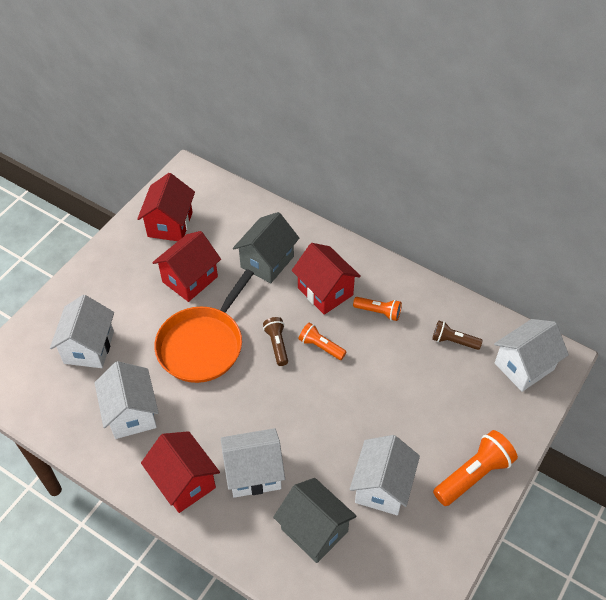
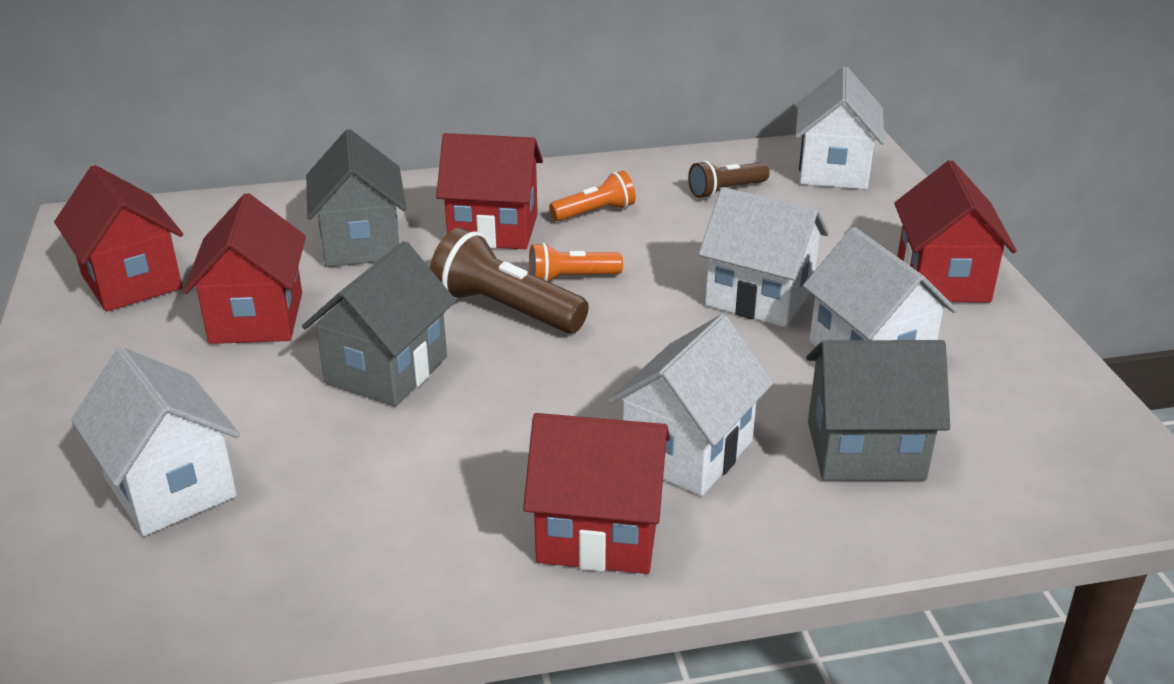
camera: 45 degrees left, 20 degrees down
(131, 413) = (379, 515): white house -> white house (759, 298)
(203, 344) = (386, 370): orange pan -> grey house
(277, 345) = (505, 309): brown flashlight -> brown flashlight, size x1.66
(473, 475) = (942, 280): orange flashlight -> red house

